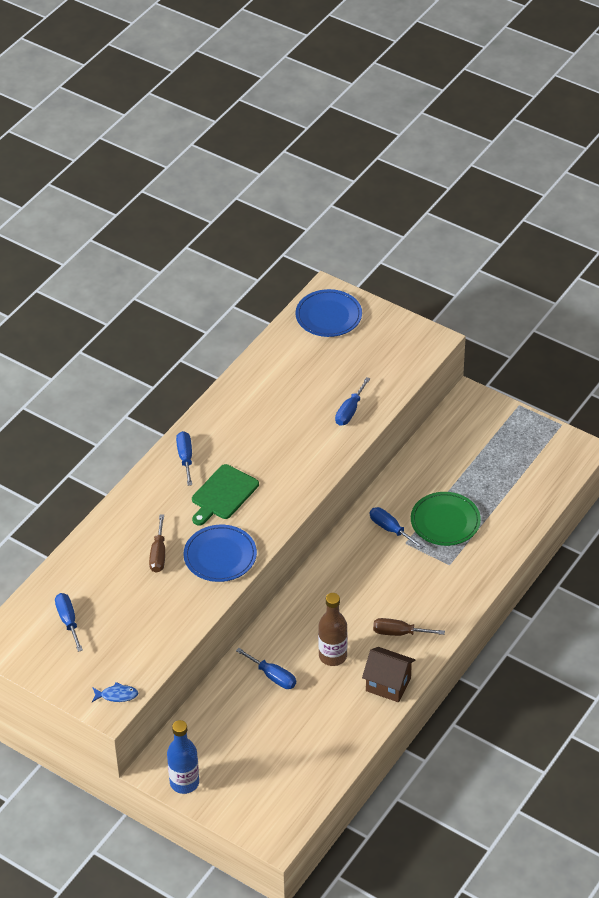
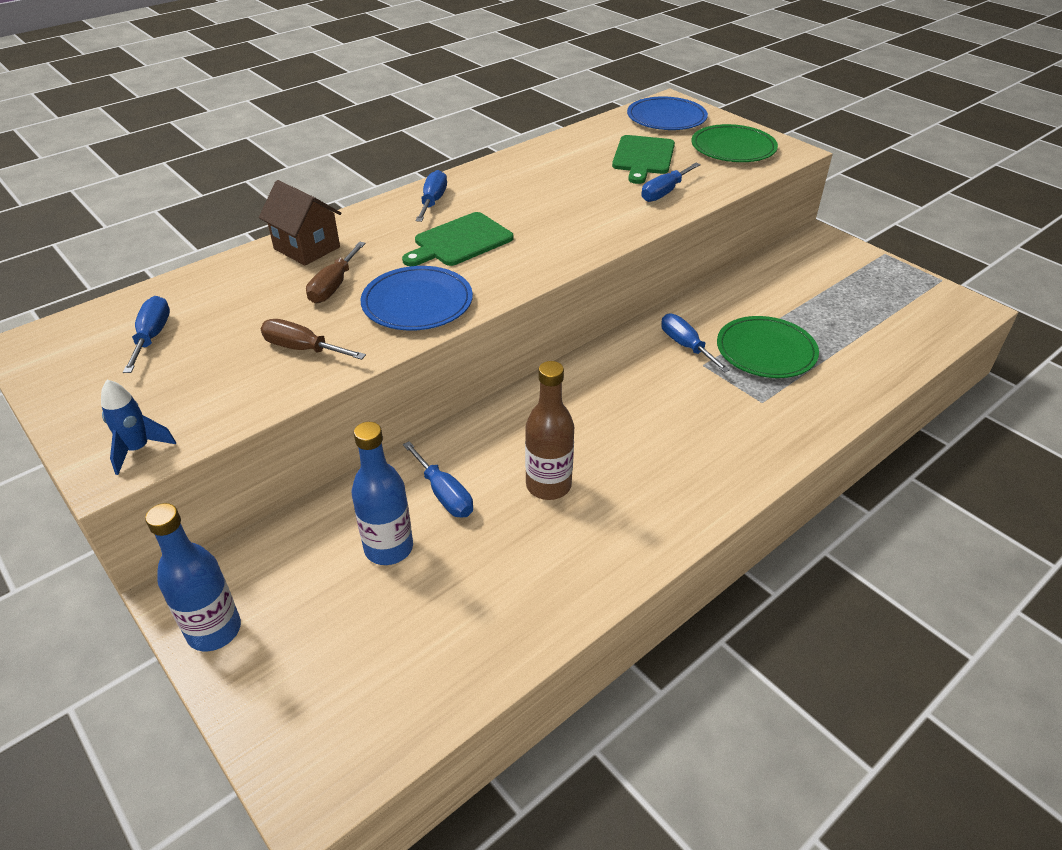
camera: 15 degrees right, 5 degrees down
(117, 695) = (138, 449): blue fish -> blue rocket
(256, 716) = (389, 548): none -> blue bottle
(323, 372) = (643, 157): none -> green cutting board
(388, 684) = (624, 548): brown house -> brown house (307, 248)
(389, 345) = (733, 148): none -> green plate
(399, 633) = (663, 475): brown screwdriver -> brown screwdriver (303, 349)

